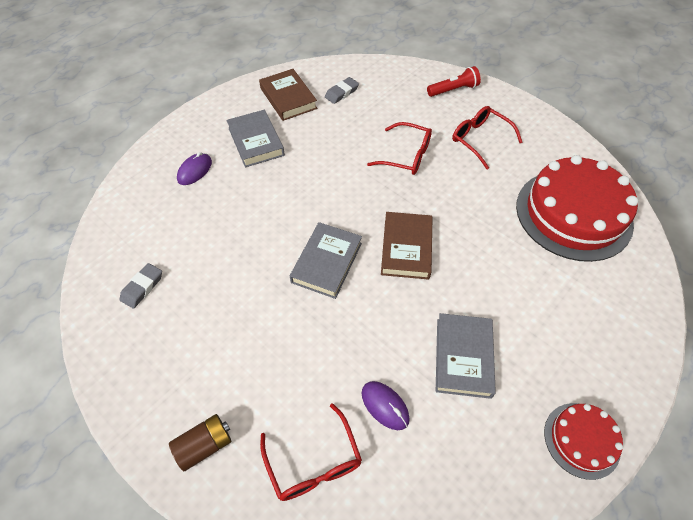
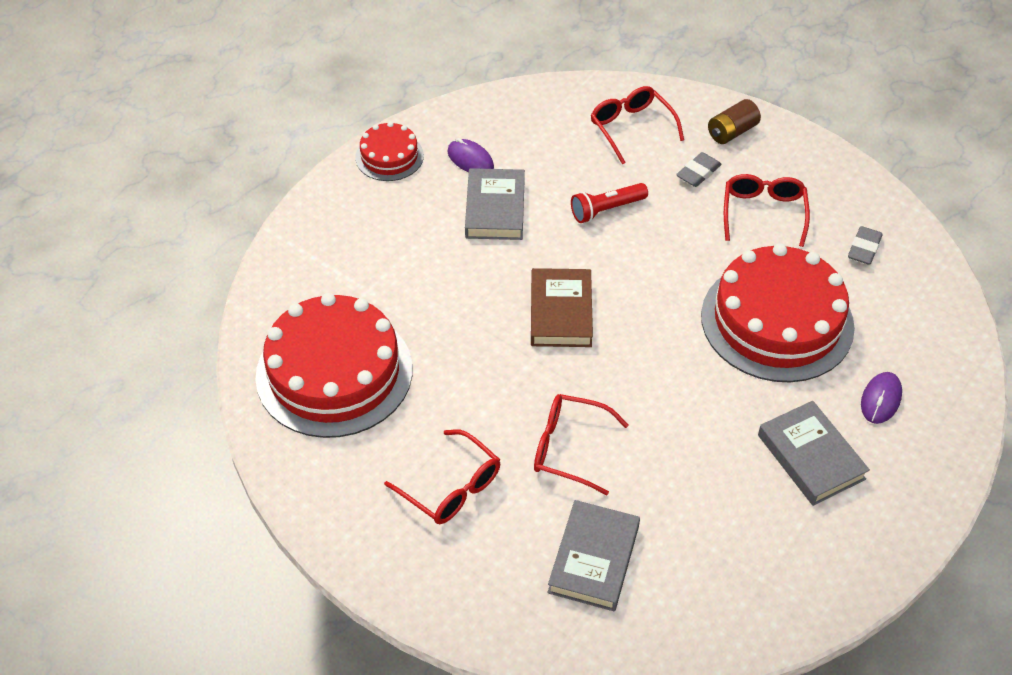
camera: 175 degrees right, 5 degrees down
(212, 332) = (763, 212): none -> red glasses
(241, 229) = (777, 321): none -> red cake
(288, 98) = (789, 553): brown book -> none
(326, 262) = (657, 289): grey book -> grey book (594, 559)
(341, 93) = (696, 574): grey eraser -> grey eraser (698, 173)
(385, 406) = (572, 168): purple mouse -> purple mouse (470, 160)
(453, 90) = (490, 598): red flashlight -> red flashlight (606, 210)

